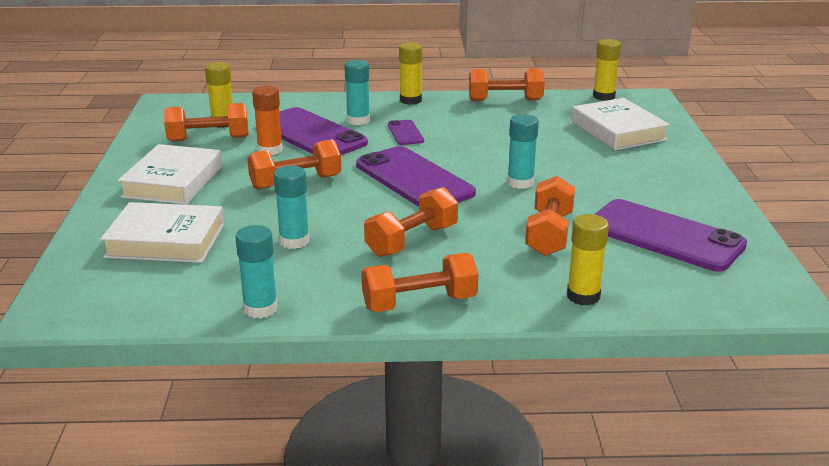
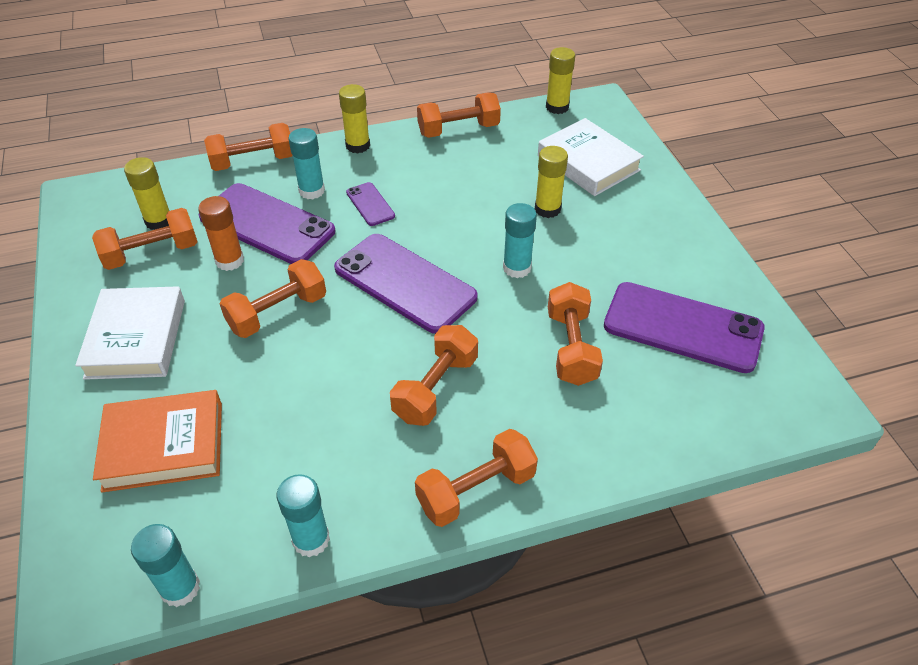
camera: 15 degrees left, 20 degrees up
(165, 241) = (164, 446): white book -> orange book
(294, 241) = (310, 416): turquoise glue stick -> turquoise glue stick (180, 588)
(316, 100) = (253, 161): none -> orange dumbbell
(583, 296) = (634, 441): yellow glue stick -> yellow glue stick (547, 209)

